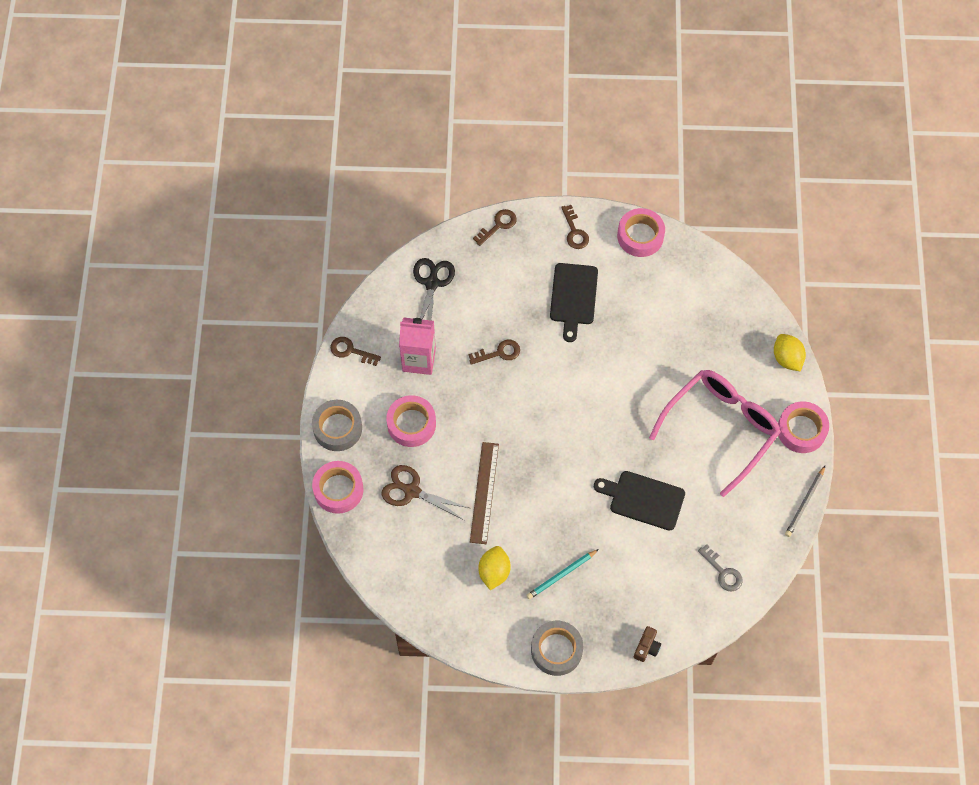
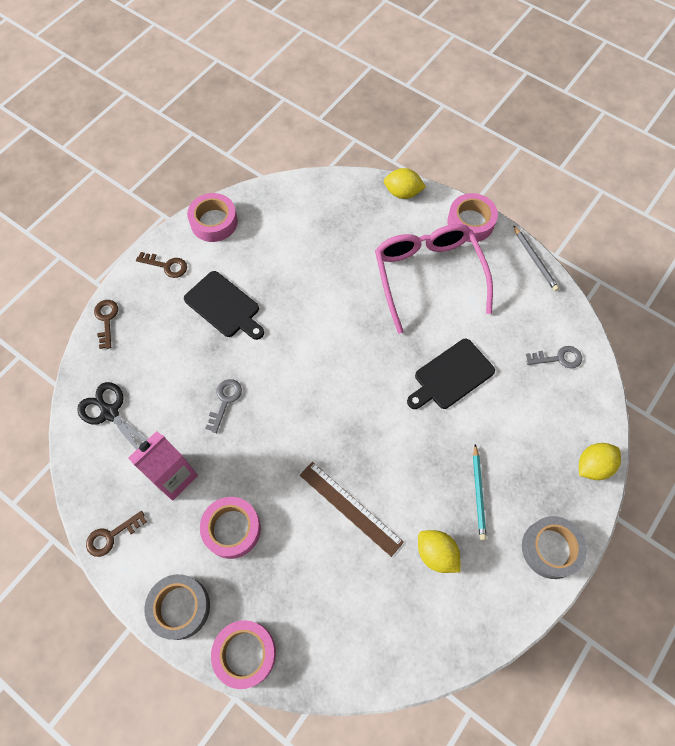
camera: 55 degrees left, 0 degrees up
(412, 491) = (300, 577): brown scissors -> none
(499, 353) = (225, 401): brown key -> grey key
(646, 647) = (593, 466): brown camera -> yellow lemon

